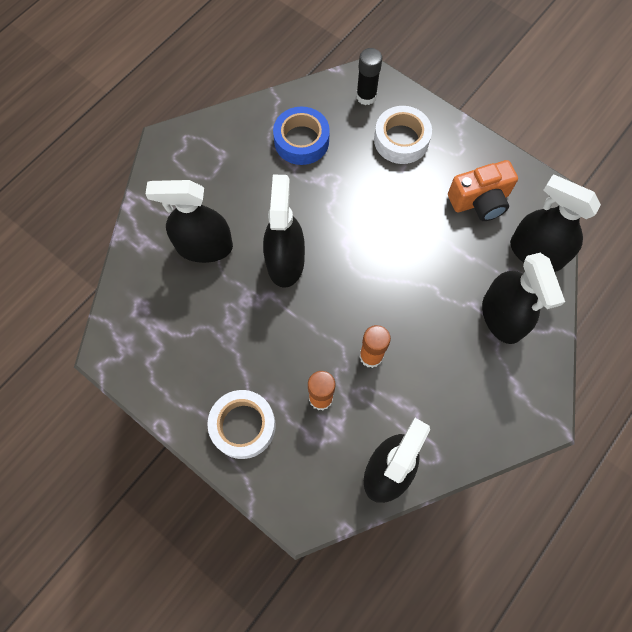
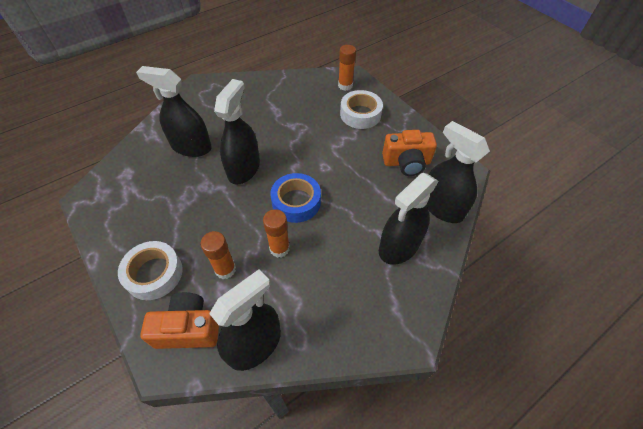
camera: 15 degrees right, 15 degrees down
(301, 141) = (289, 101): blue tape -> blue tape (296, 202)
(311, 475) = (188, 329): none -> orange camera
(366, 96) = (345, 86): black glue stick -> orange glue stick
(502, 316) = (399, 246): black spray bottle -> black spray bottle turned 45 degrees clockwise

